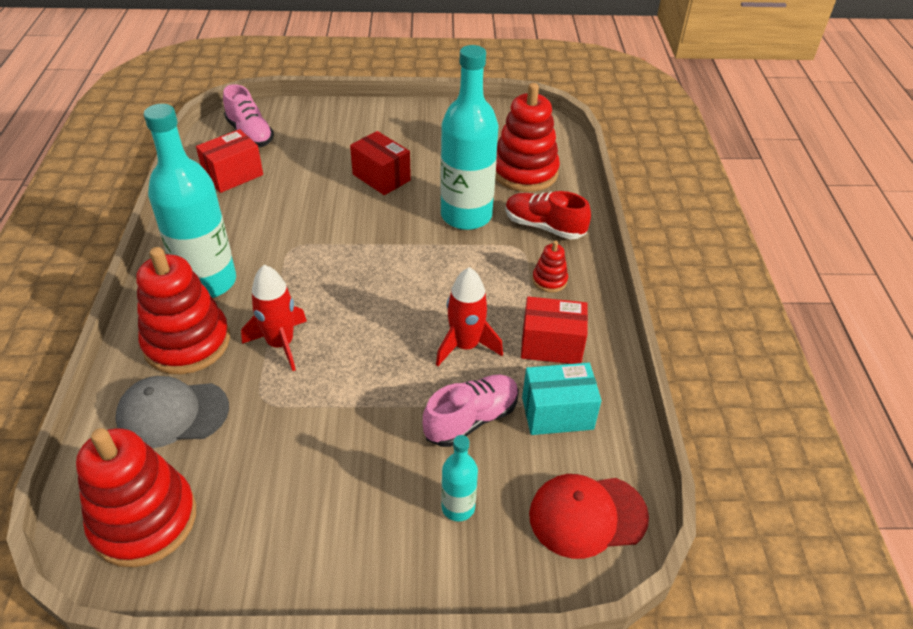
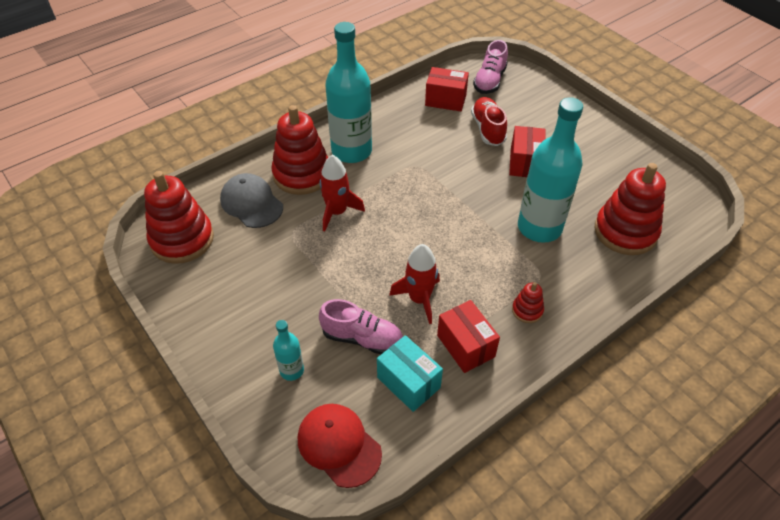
camera: 55 degrees right, 5 degrees up
(544, 227) = (579, 276): red shoe -> red shoe (488, 129)

